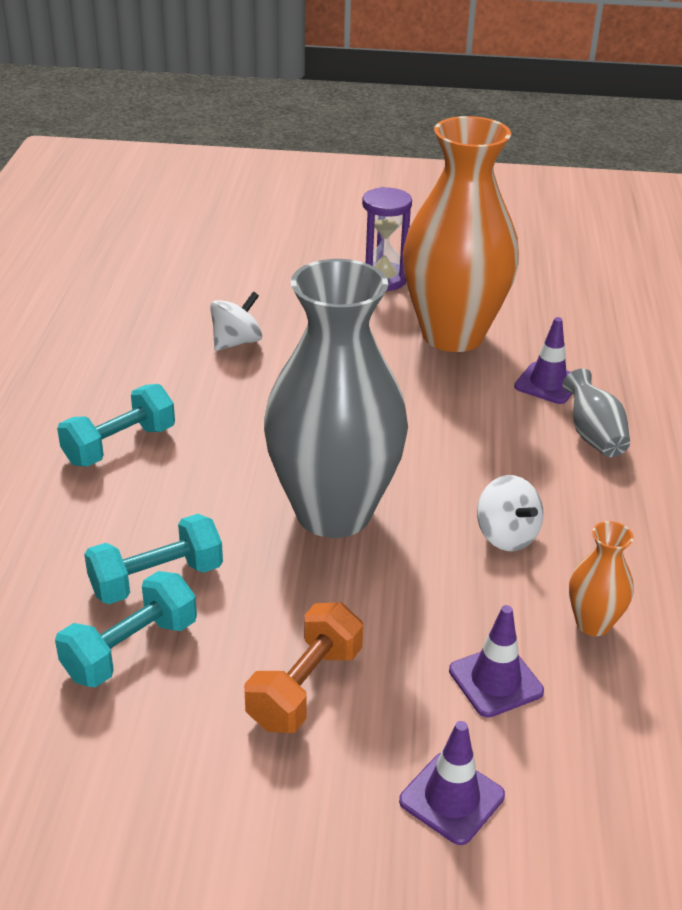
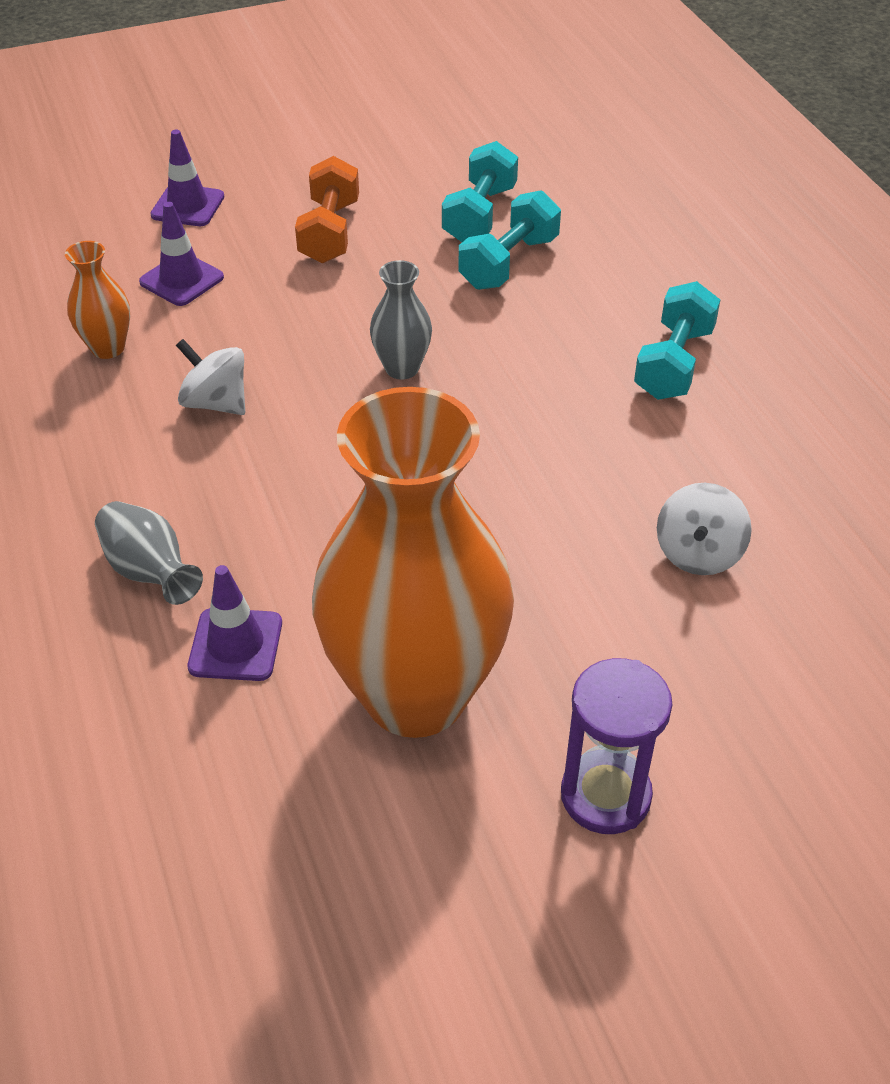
camera: 155 degrees right, 10 degrees up
(333, 512) = (402, 368): grey vase -> grey vase, size x0.41

